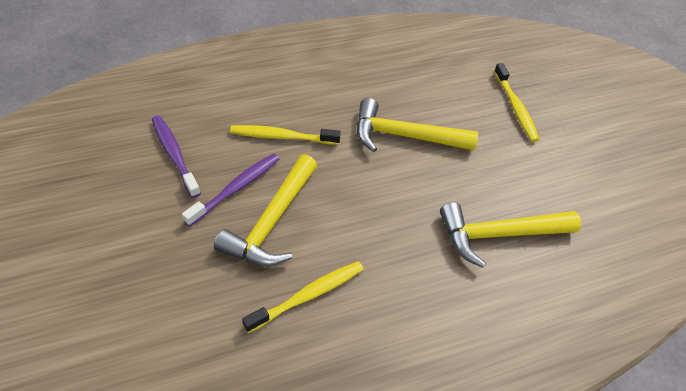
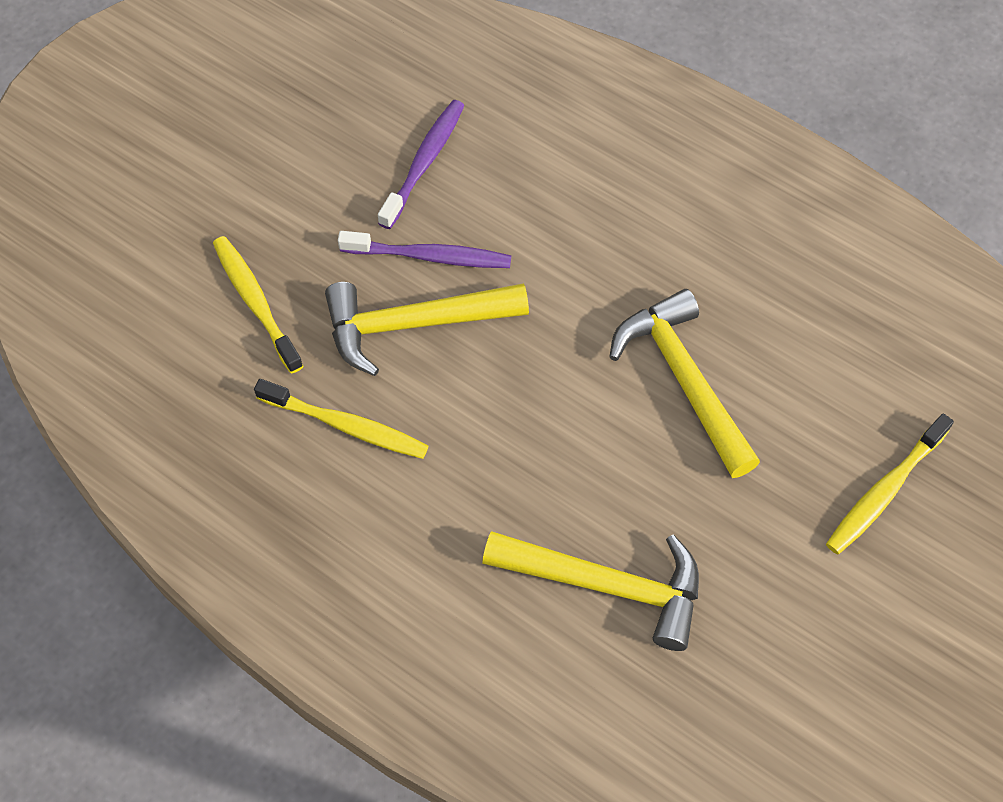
camera: 60 degrees right, 10 degrees up
(282, 137) = (551, 246): yellow toothbrush -> yellow toothbrush (255, 302)
(498, 235) = (607, 585): yellow hammer -> yellow hammer turned 150 degrees clockwise

